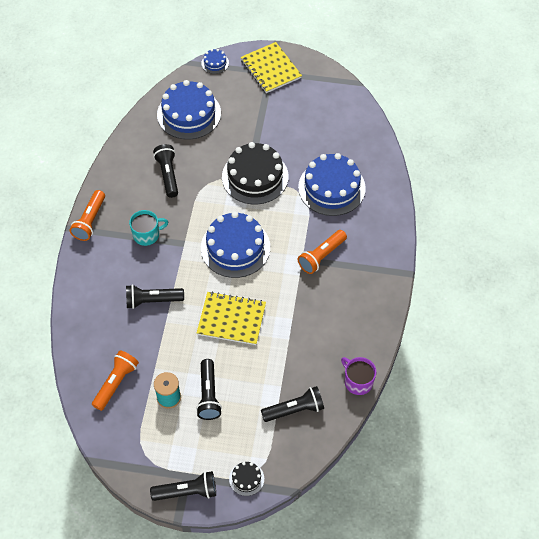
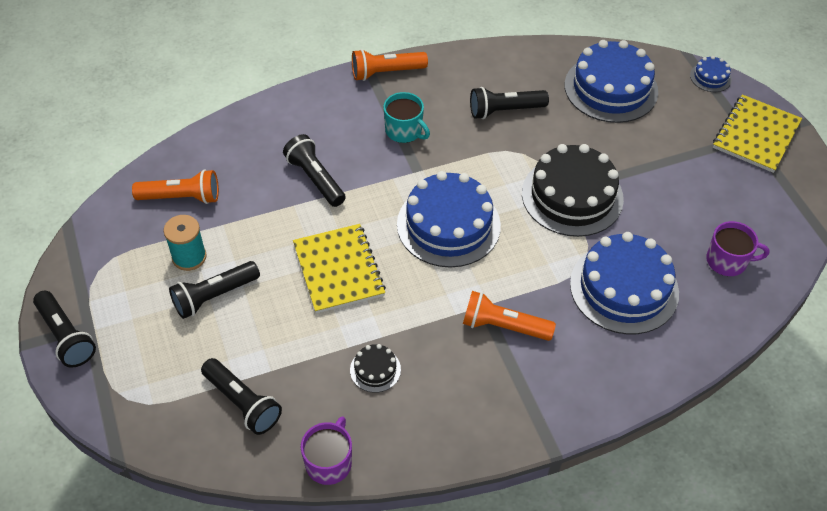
camera: 60 degrees right, 5 degrees down
(168, 175) = (505, 110): black flashlight -> black flashlight turned 150 degrees counterclockwise
(246, 478) = (113, 393): black cake -> black cake (375, 369)
(343, 132) = (727, 261): none -> purple mug

